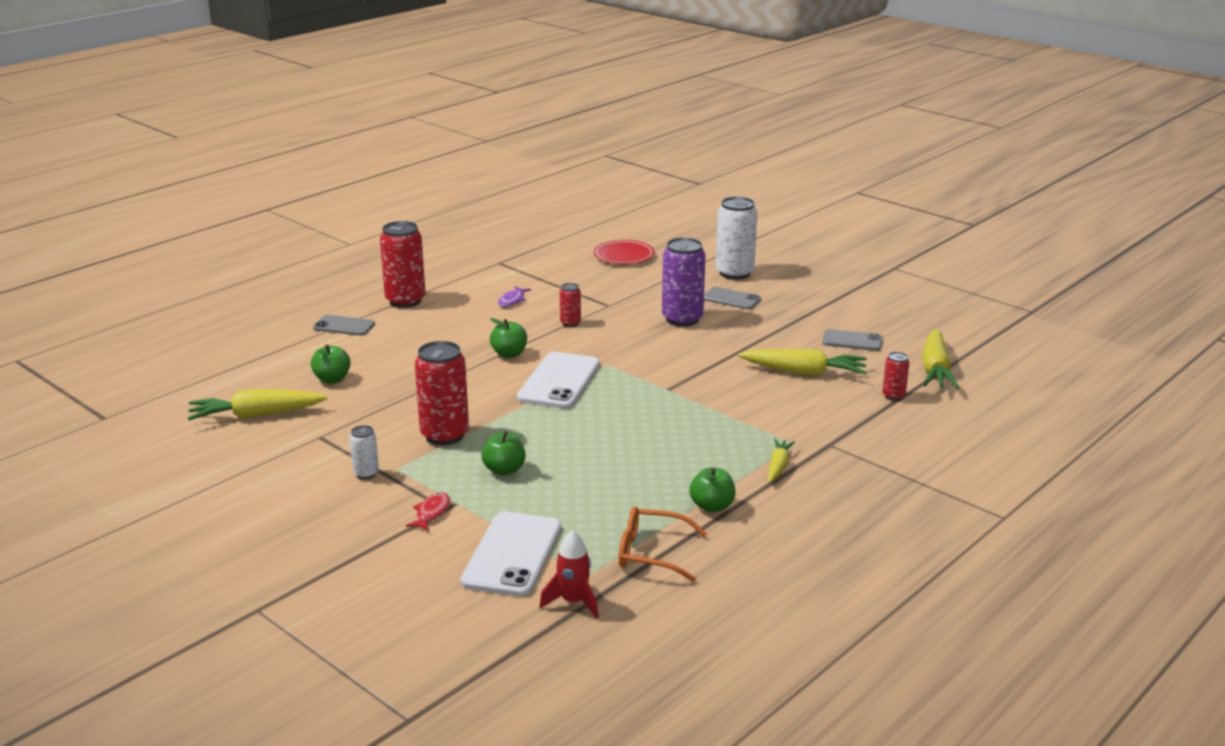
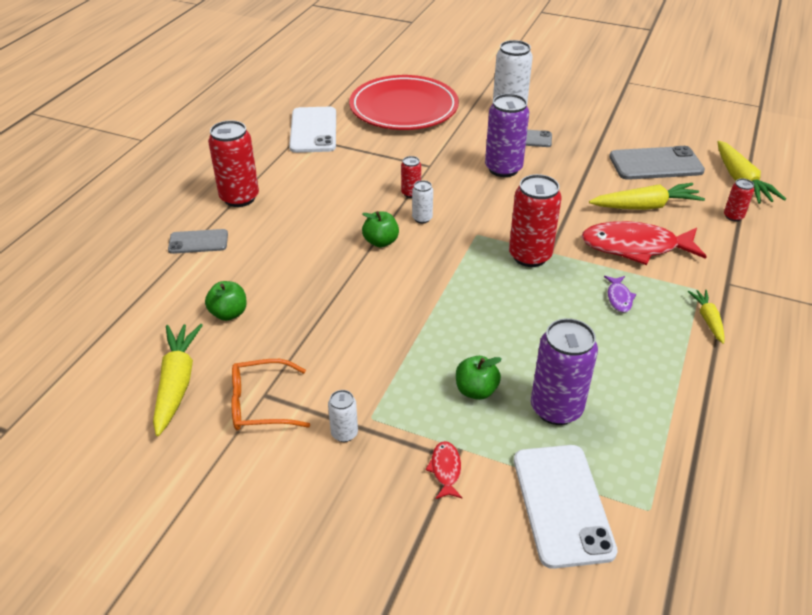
camera: 20 degrees left, 15 degrees up
(255, 415) = (177, 382): yellow carrot -> yellow carrot turned 120 degrees clockwise
(444, 435) = (388, 359): red can -> red can (529, 256)
(512, 301) = (340, 178): purple fish -> purple fish (619, 298)
(559, 381) = (449, 265): white phone -> white phone (313, 130)
(564, 343) = (422, 218): none -> white can
(566, 496) = (556, 408): none -> purple can
(573, 602) = (664, 552): red rocket -> none
(624, 256) = (404, 108): red plate -> red plate, size x1.97
(650, 553) = (684, 461): orange glasses -> orange glasses (259, 404)
(712, 506) = (691, 385): green apple -> none
(760, 401) = (635, 247): none -> red fish
(852, 341) = (655, 164): grey phone -> grey phone, size x1.70

